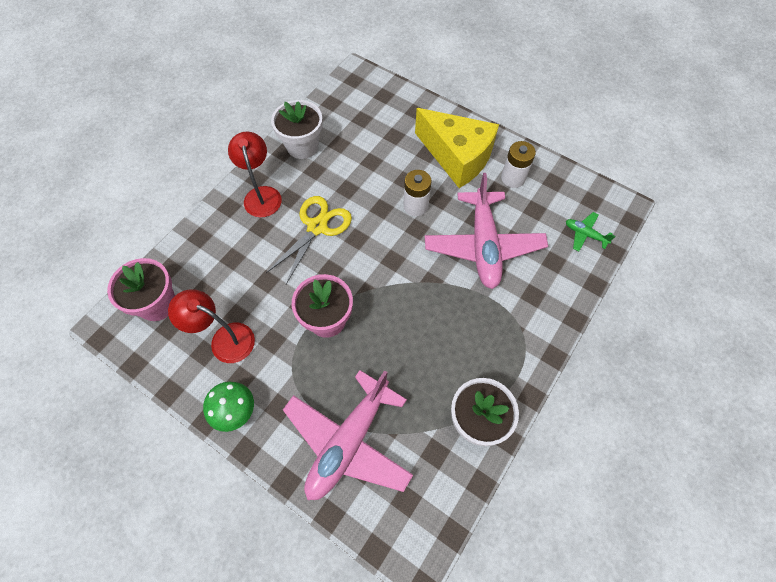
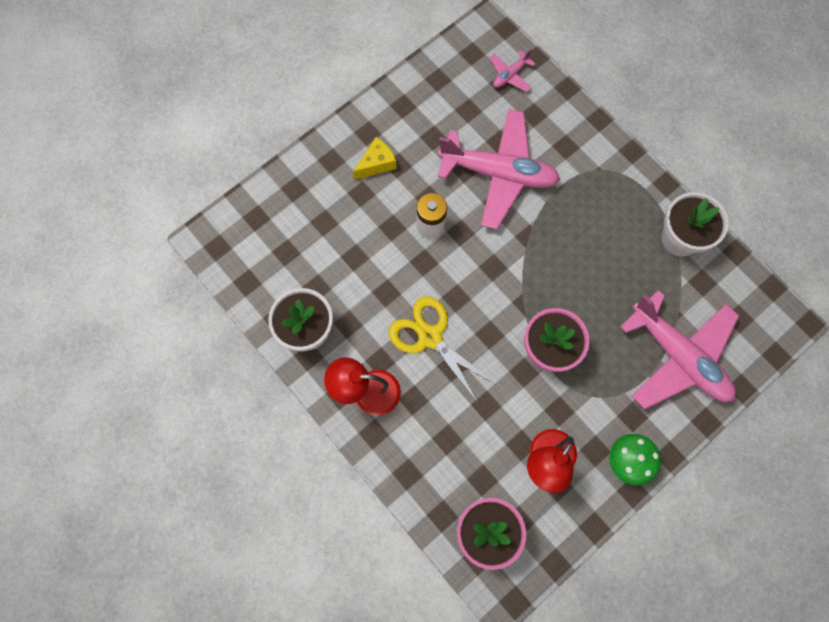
camera: 75 degrees left, 10 degrees up
(457, 157) = (377, 164): yellow cheese -> yellow cheese, size x0.46
(513, 178) = (422, 117): white battery -> none
(585, 234) = (510, 75): green plane -> pink plane

